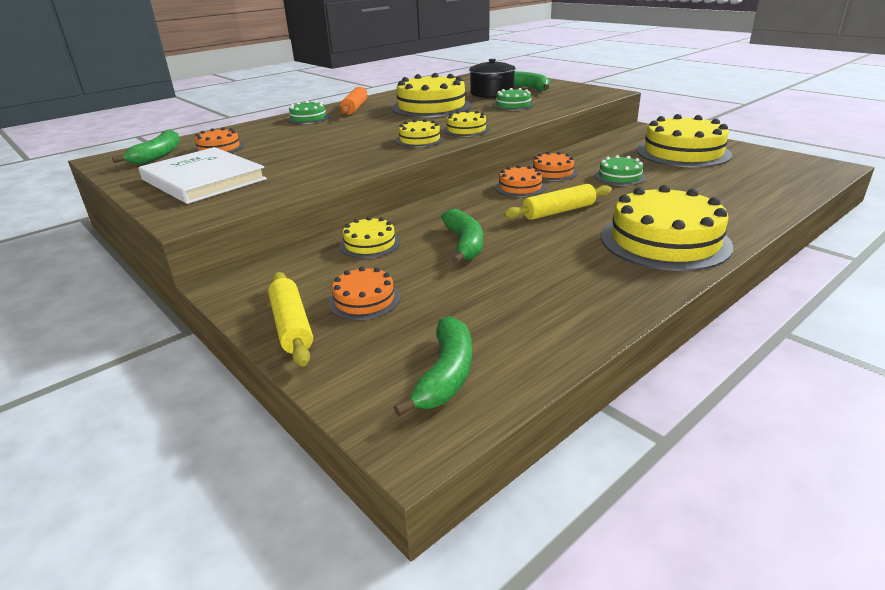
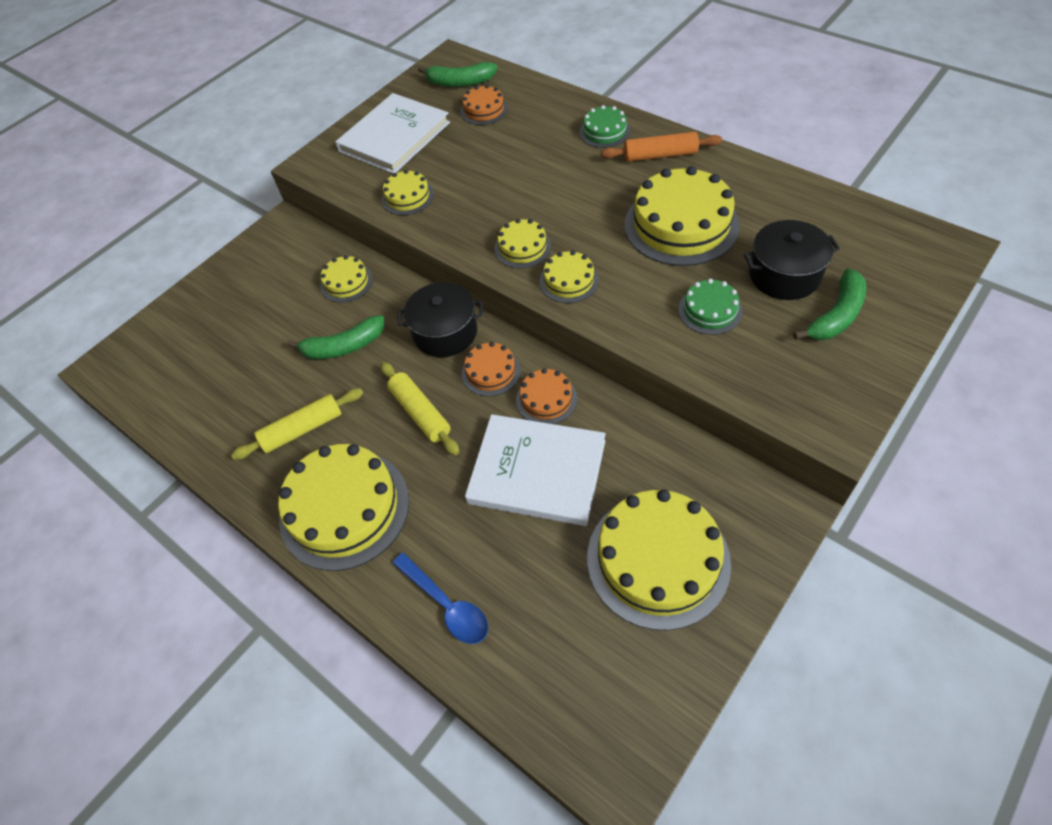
camera: 85 degrees right, 25 degrees up
(292, 326) = (223, 277): yellow rolling pin -> yellow rolling pin (302, 429)
(310, 174) = (407, 197): none -> yellow cake
(364, 300) = (253, 305): orange cake -> none
(446, 375) = (156, 370): green banana -> none
(468, 202) = (445, 332): none -> black pot
(620, 177) = (537, 472): green cake -> white book
(743, 204) = (446, 605): none -> blue spoon

